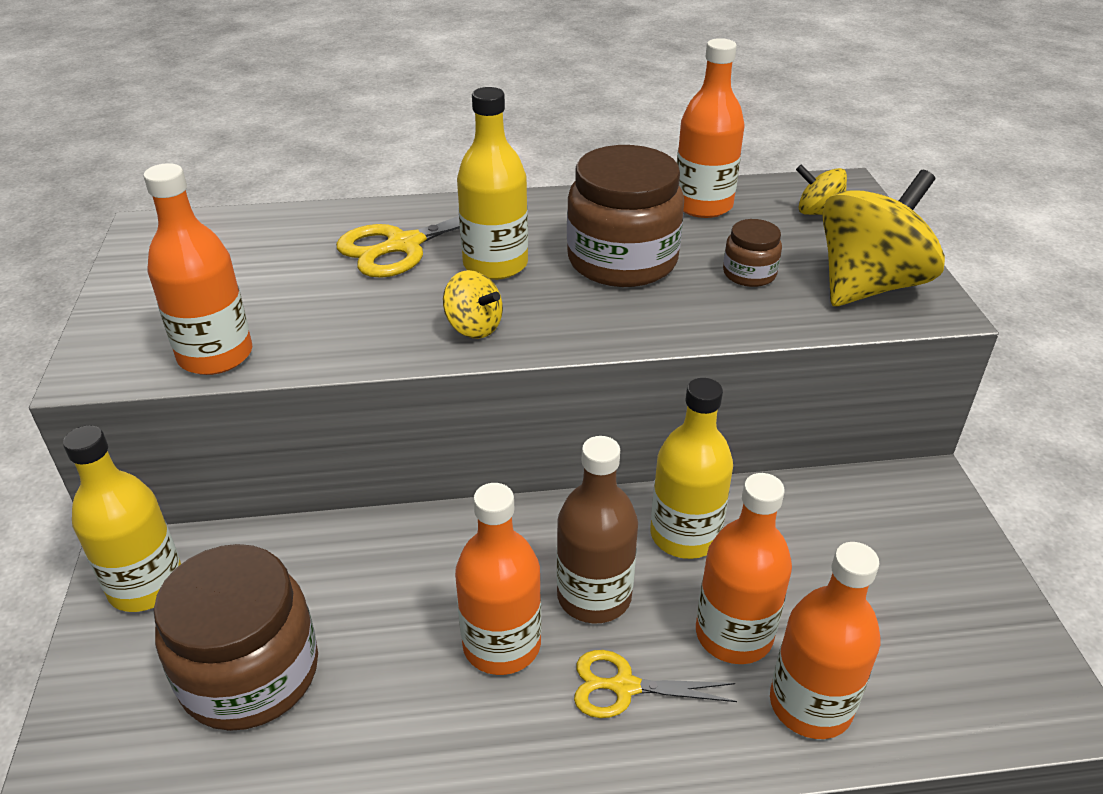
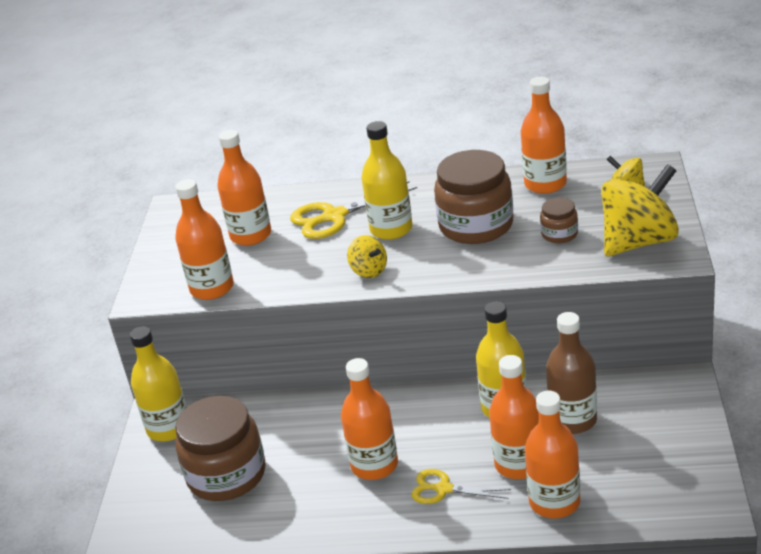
camera: 15 degrees right, 5 degrees down
(275, 271) = (251, 235): none -> orange bottle
(594, 596) = (436, 441): brown bottle -> brown bottle (573, 420)

